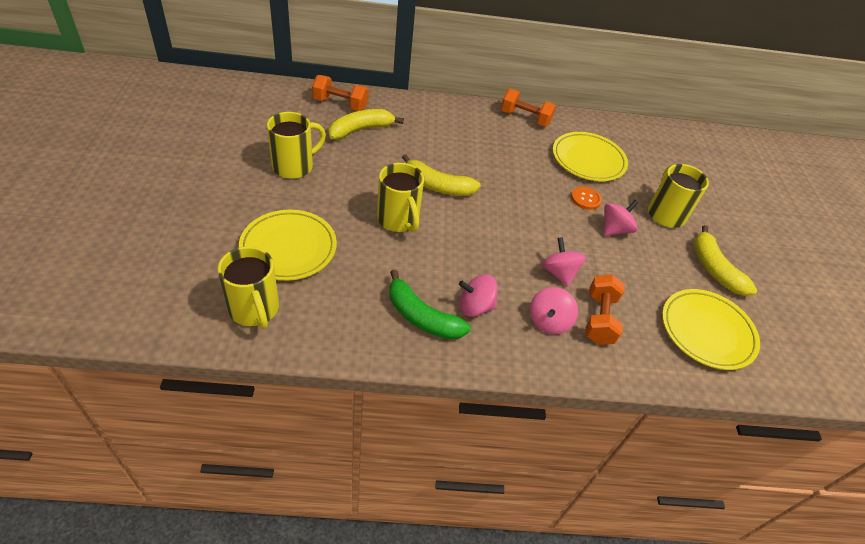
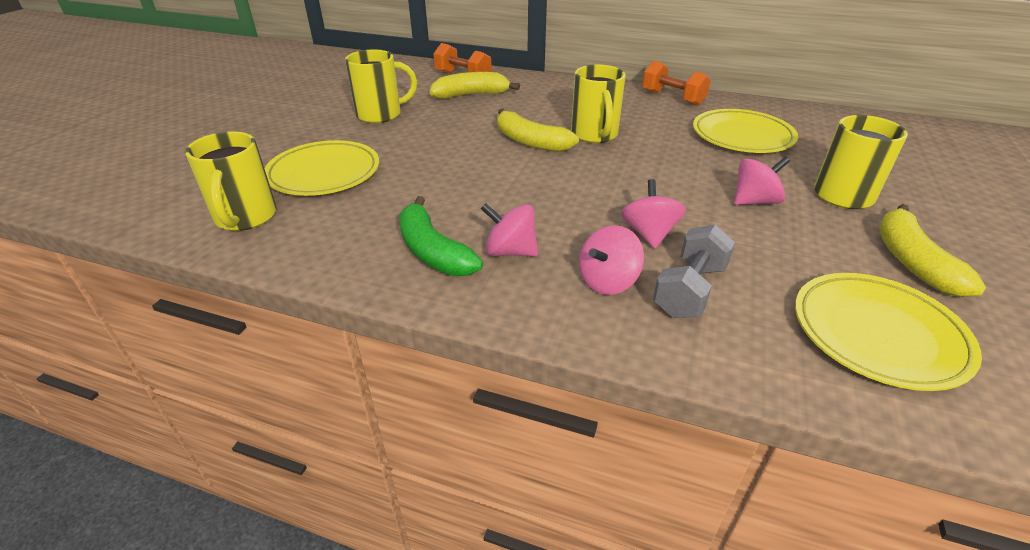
camera: 25 degrees right, 10 degrees down
(398, 220) = (464, 164): yellow mug -> yellow mug (594, 135)
(585, 199) = (723, 169): orange button -> none
(599, 319) = (689, 290): orange dumbbell -> grey dumbbell

